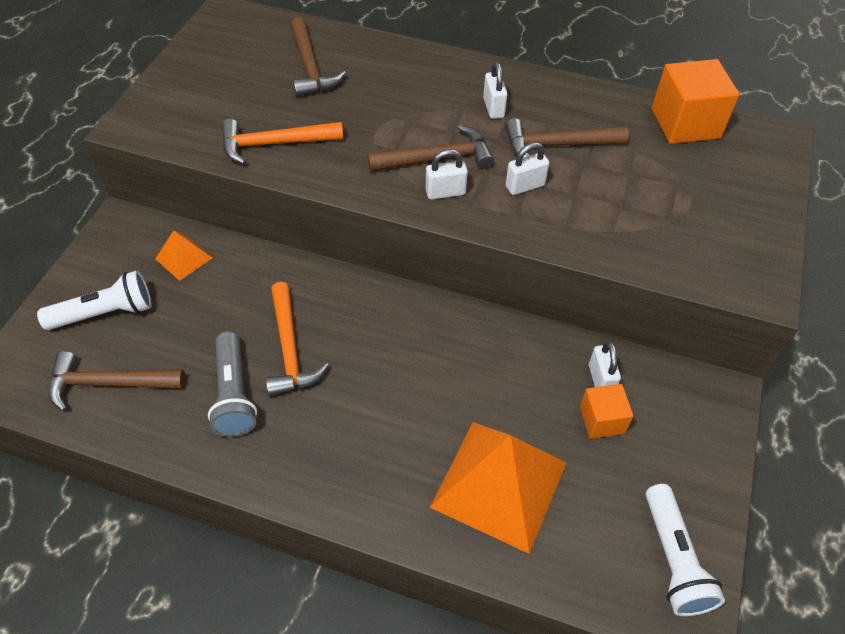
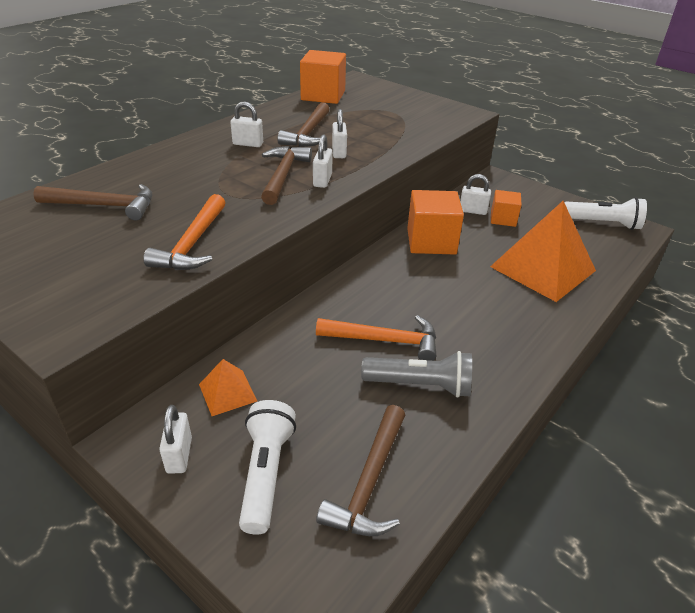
camera: 70 degrees left, 15 degrees down
(111, 256) = (179, 455): none -> white padlock
(496, 349) = (431, 241): none -> orange cube

